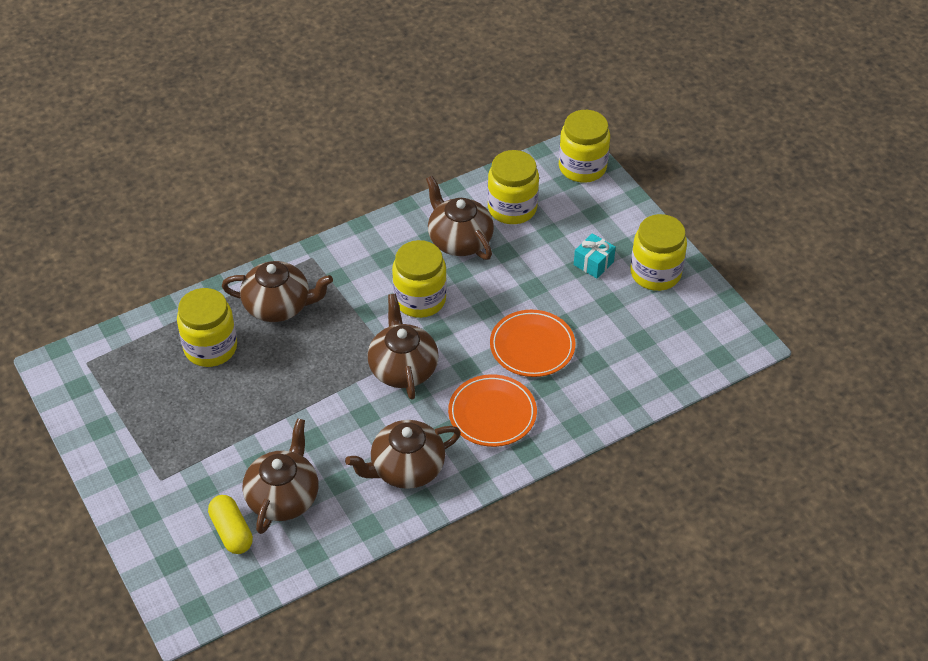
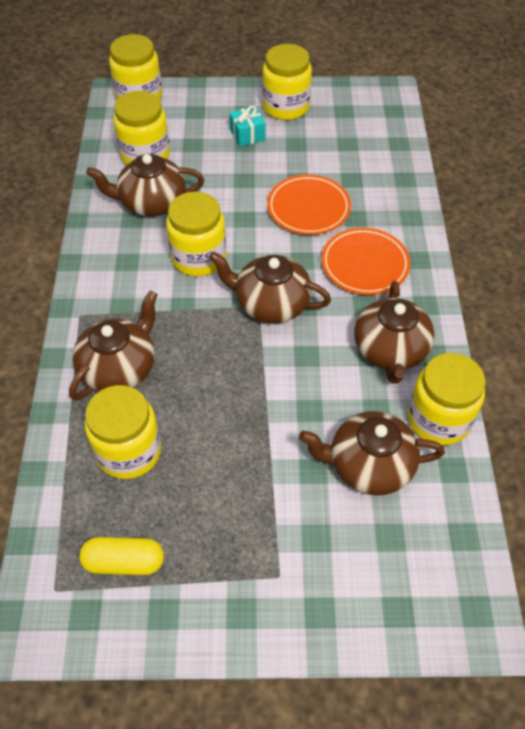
camera: 60 degrees left, 5 degrees up
(232, 532) = (389, 532): yellow capsule -> yellow capsule (124, 562)
(283, 497) = (369, 465): brown teapot -> brown teapot turned 45 degrees counterclockwise
(355, 527) = (438, 419): none -> yellow jar

